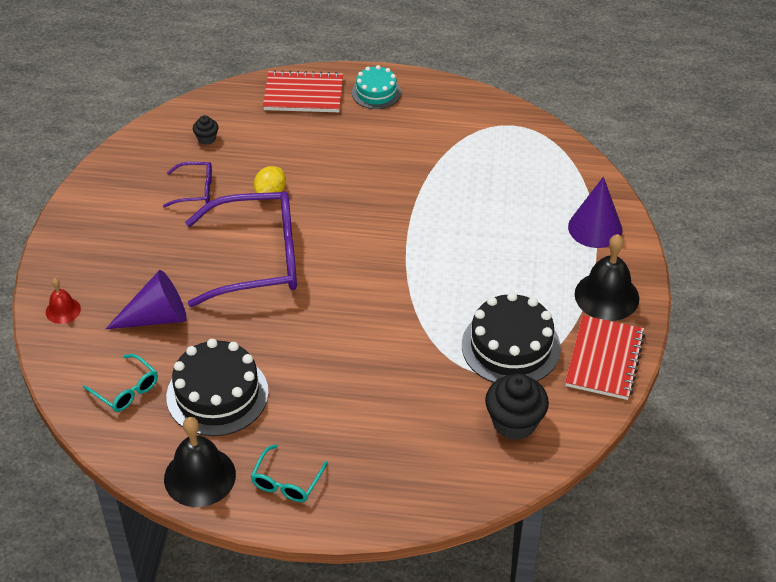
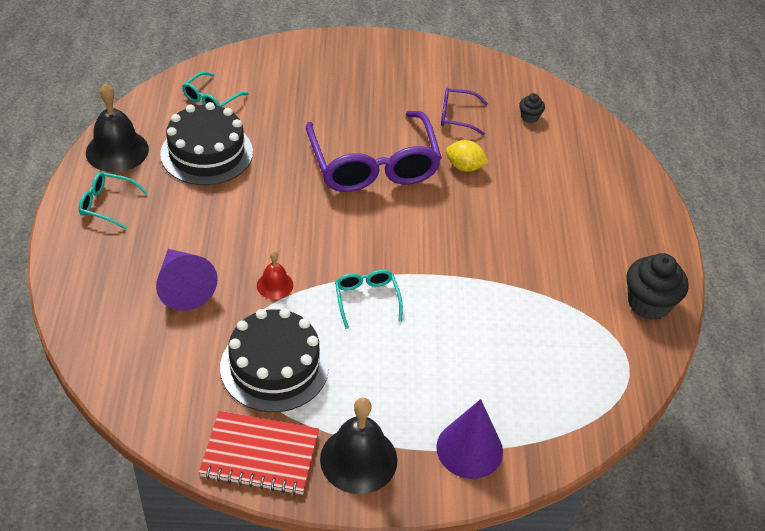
camera: 80 degrees right, 0 degrees up
(63, 310) = (297, 54): red bell -> red bell (275, 285)
(156, 317) = (294, 108): purple cone -> purple cone (183, 287)
(195, 190) = (457, 116): purple glasses -> purple glasses turned 105 degrees clockwise
(303, 94) = (618, 180): red notebook -> none
(376, 92) = (642, 238): turquoise cake -> none
(435, 278) = (367, 299): none -> turquoise glasses
(514, 422) = (170, 371): black cupcake -> black cupcake (648, 304)

